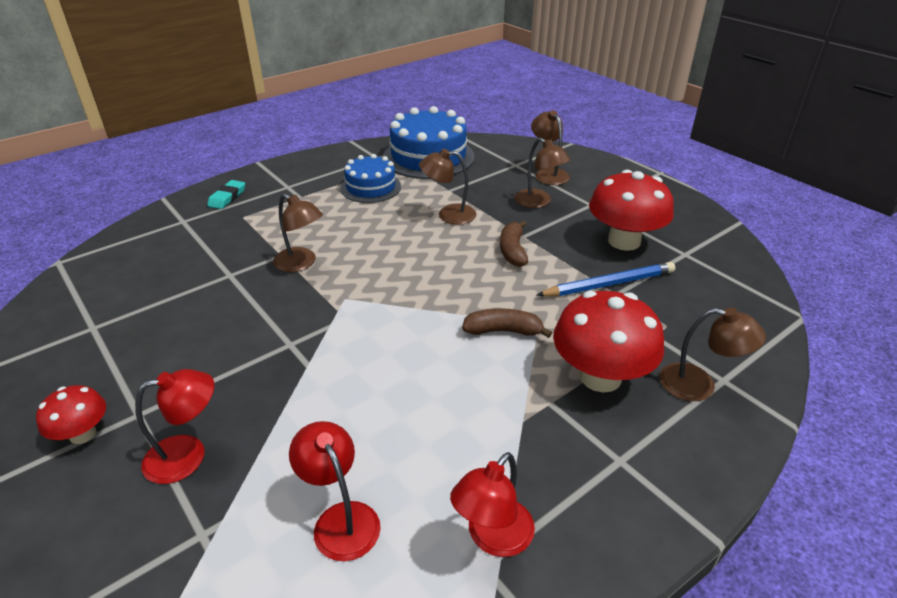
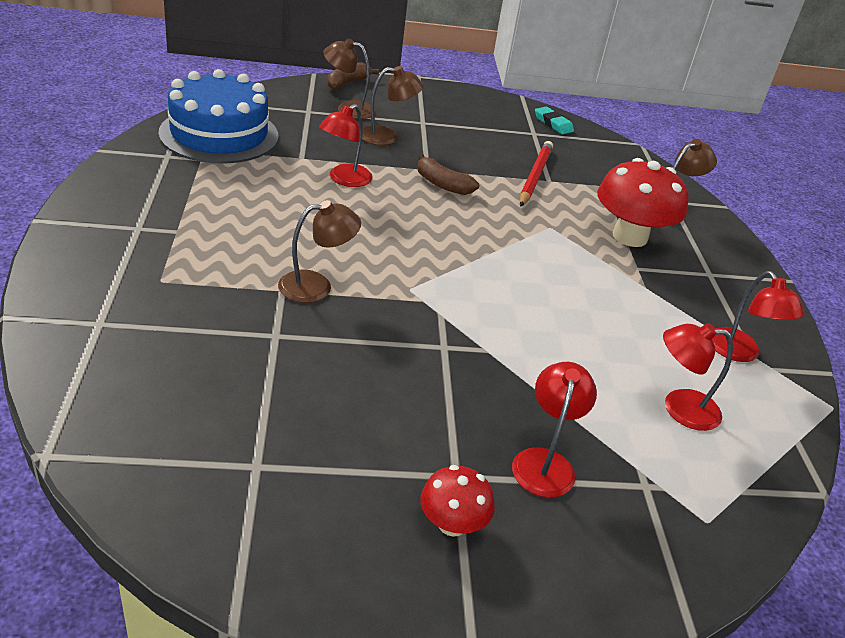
camera: 60 degrees left, 0 degrees up
(227, 197) = (93, 273): turquoise eraser -> turquoise eraser (553, 124)
(371, 187) = (227, 188): blue cake -> none
(448, 215) = (344, 180): brown lamp -> red lamp
(503, 331) = (541, 243): brown banana -> brown banana (347, 83)
(609, 284) = (534, 176): blue pencil -> red pencil
(624, 241) = (490, 141): red mushroom -> none

